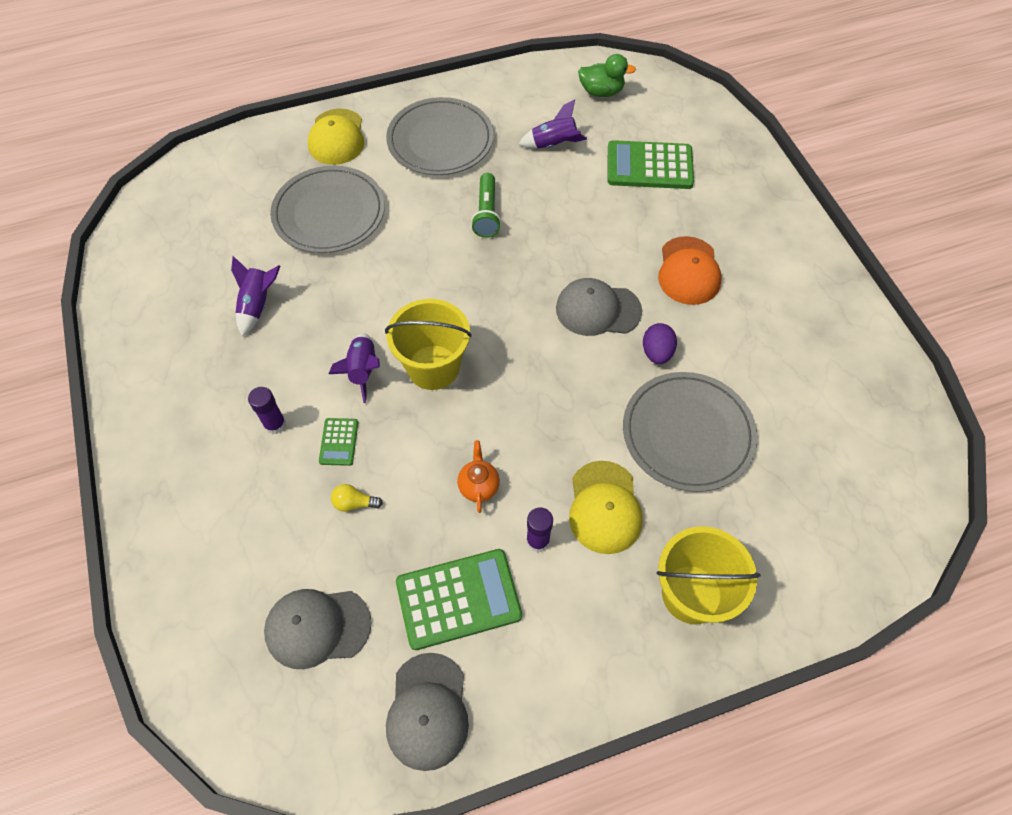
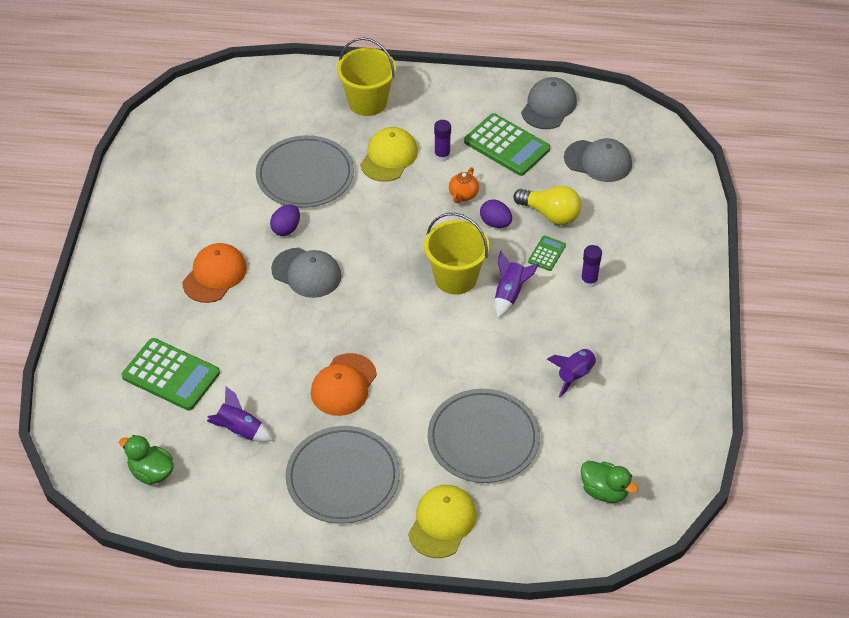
camera: 155 degrees left, 10 degrees down
(197, 208) = (604, 491): none -> green duck
(354, 503) = (550, 214): yellow light bulb -> yellow light bulb, size x1.98
(419, 460) = (495, 223): none -> purple egg
(458, 599) = (507, 145): green calculator -> green calculator turned 150 degrees counterclockwise
(486, 213) = (343, 385): green flashlight -> orange cap

